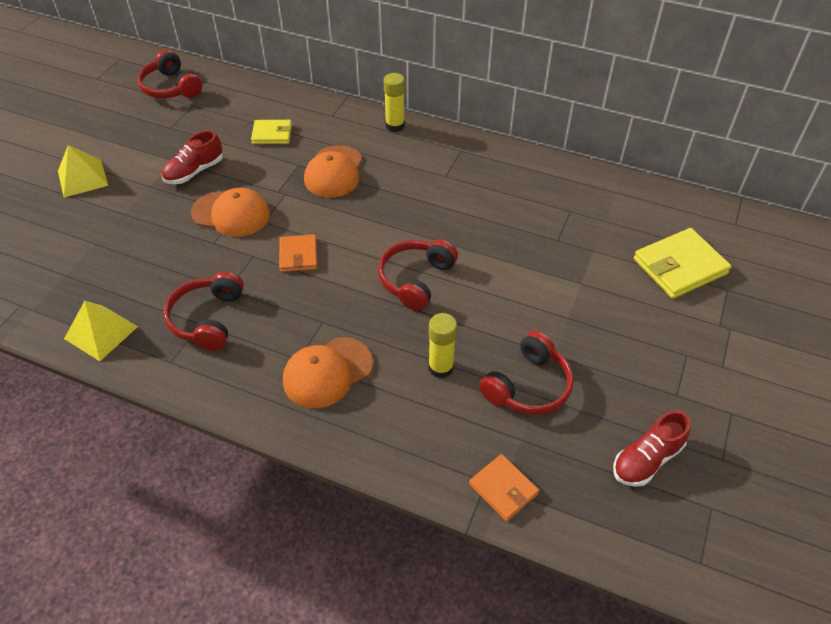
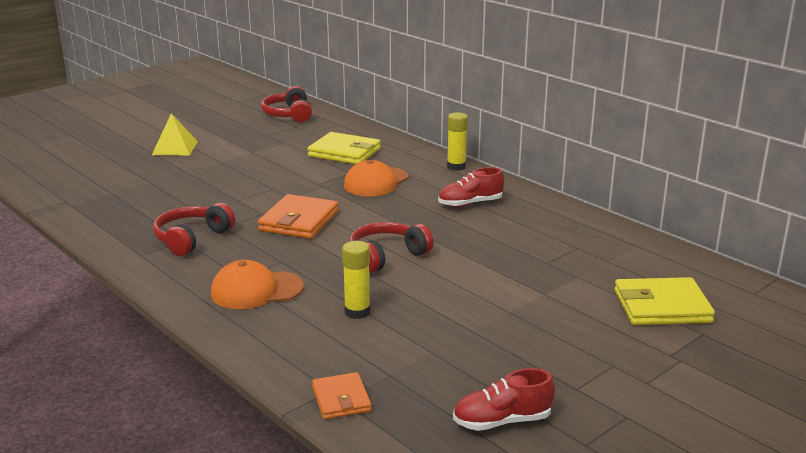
camera: 25 degrees right, 25 degrees down
(101, 332) = (106, 227): yellow pyramid -> none
(194, 172) = (262, 160): red shoe -> red shoe (470, 204)
(231, 214) = (267, 188): orange cap -> none
(272, 134) = (344, 152): yellow wallet -> yellow wallet, size x1.66
(298, 255) = (299, 221): orange wallet -> orange wallet, size x1.66
(528, 386) = (428, 343): red headphones -> none

